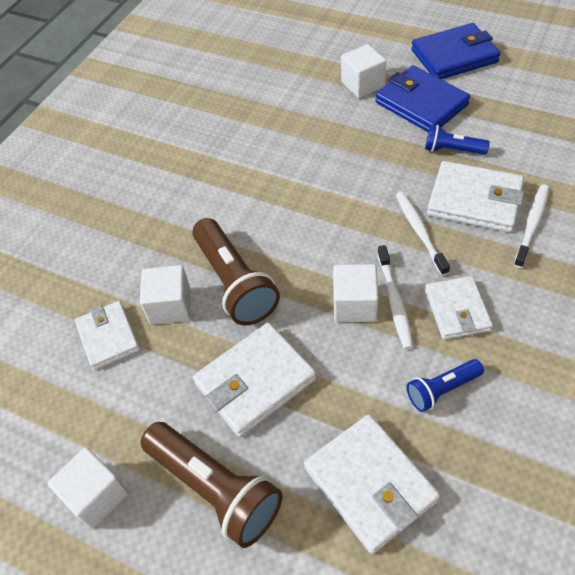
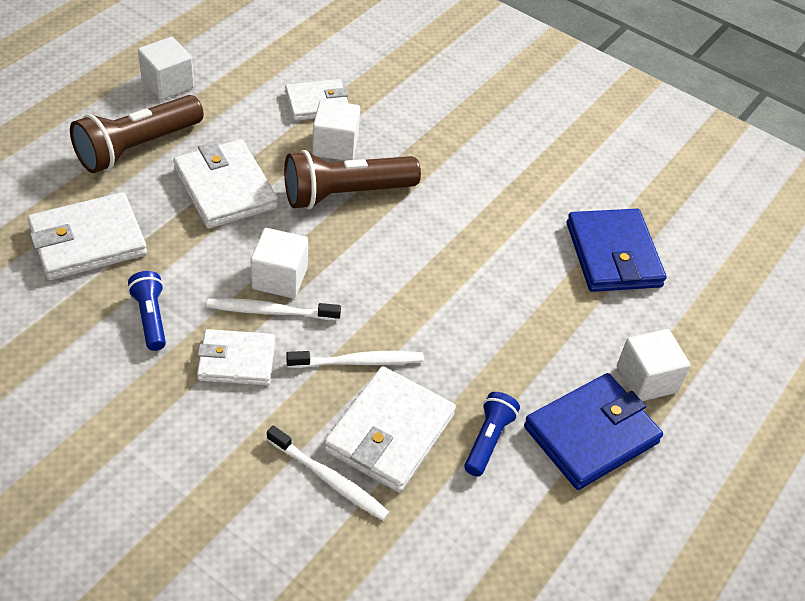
camera: 90 degrees right, 5 degrees down
(454, 56) = (696, 512): blue wallet -> blue wallet (613, 255)

